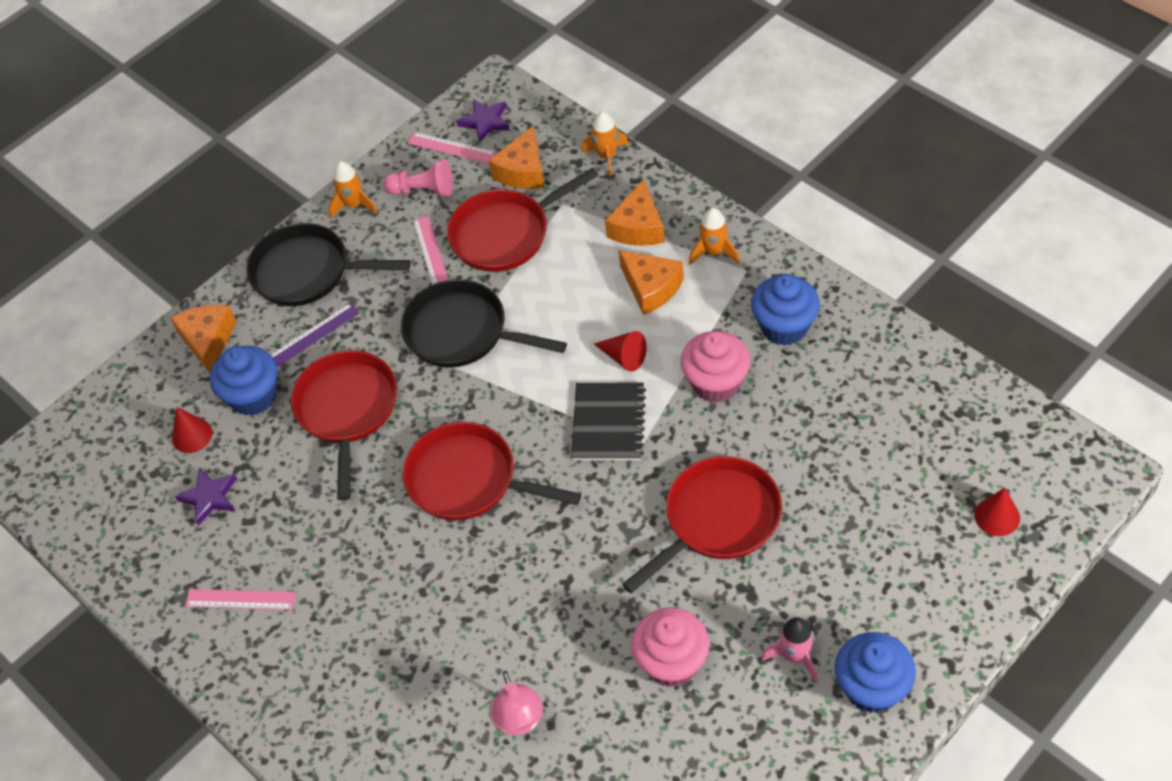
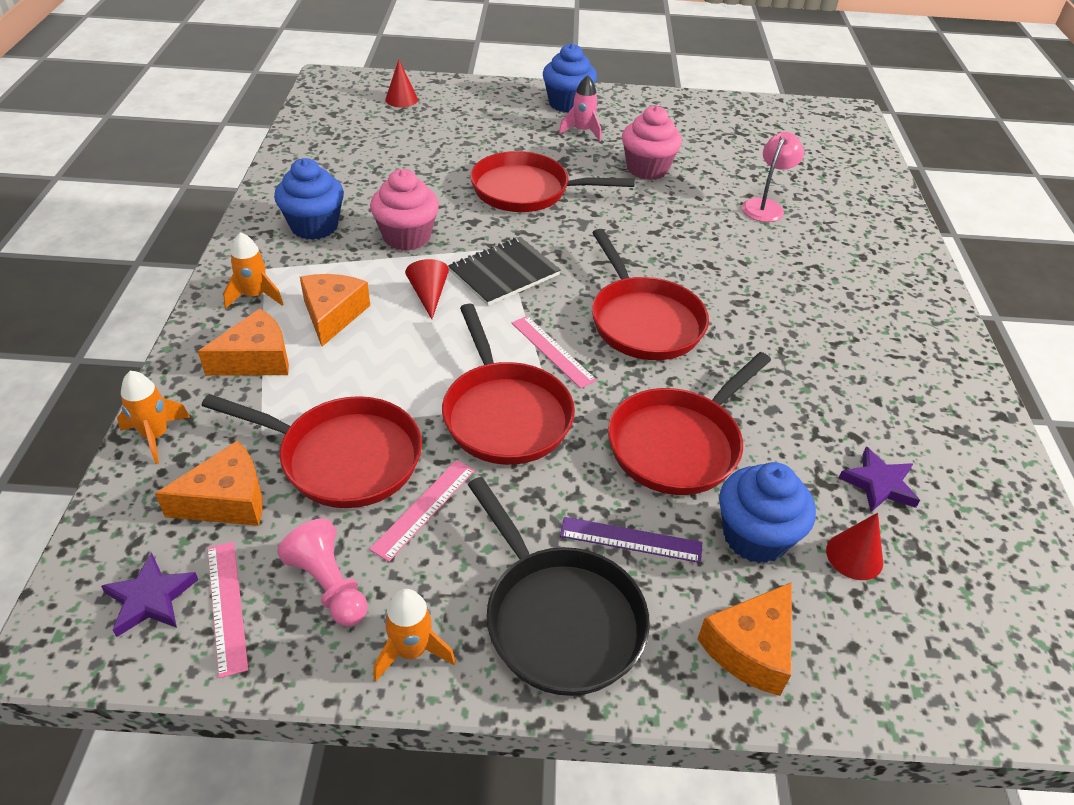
camera: 140 degrees left, 10 degrees down
(240, 599) = (909, 391): pink ruler -> pink ruler (552, 351)
(463, 332) = (504, 414): black pan -> red pan

